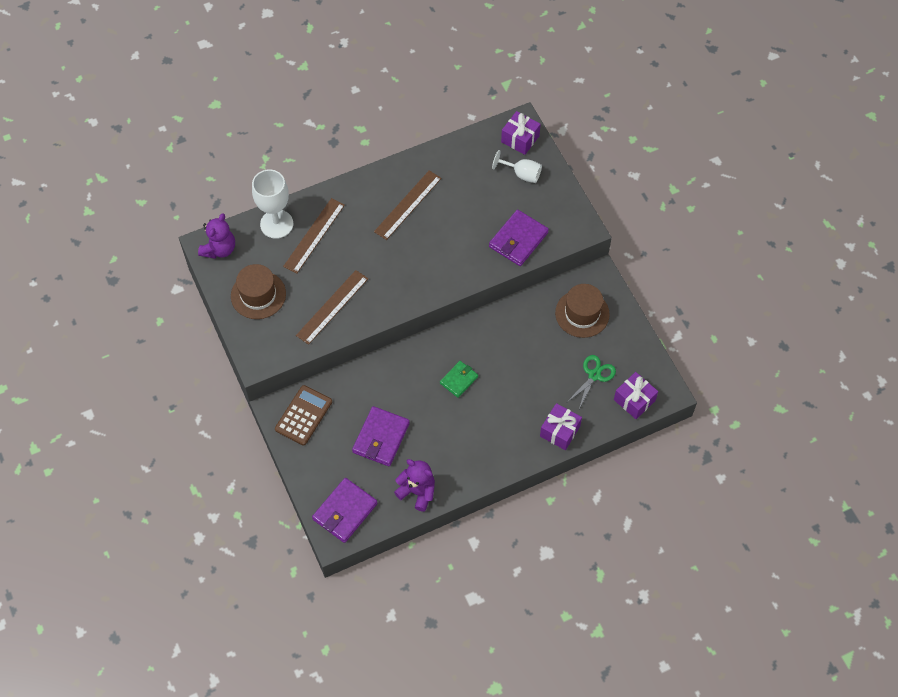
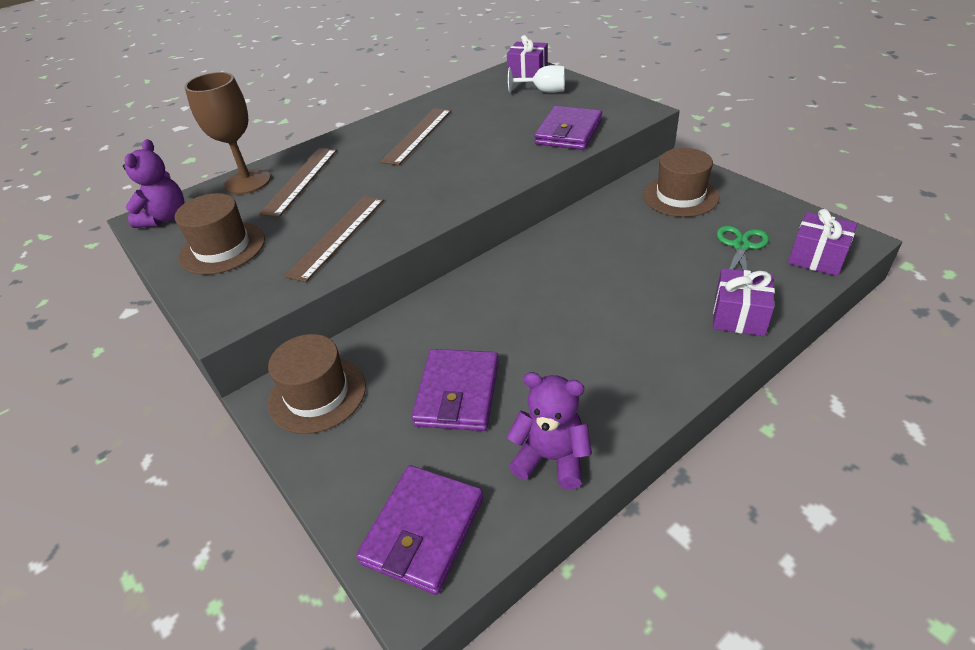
camera: 10 degrees left, 20 degrees down
(276, 224) = (247, 182): white goblet -> brown goblet
(303, 415) = (317, 394): brown calculator -> brown hat
(459, 380) = (552, 294): green wallet -> none

